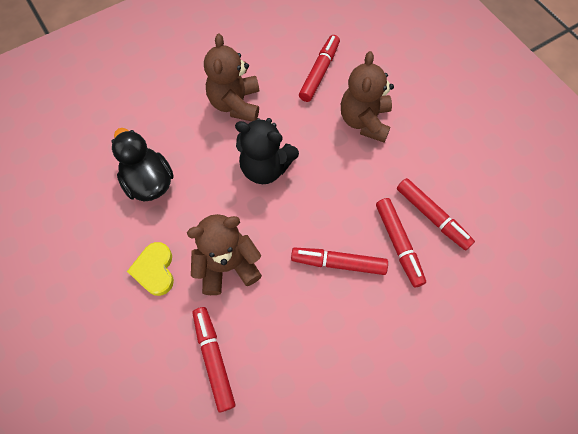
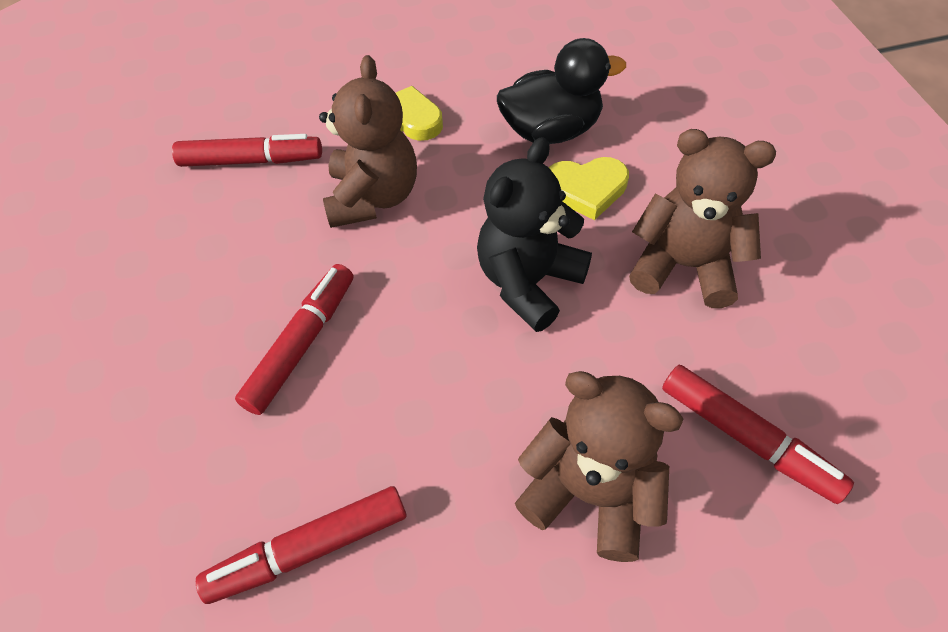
camera: 110 degrees right, 10 degrees down
(194, 154) = (586, 189): none -> yellow heart
(398, 244) = (285, 456): red marker -> none

